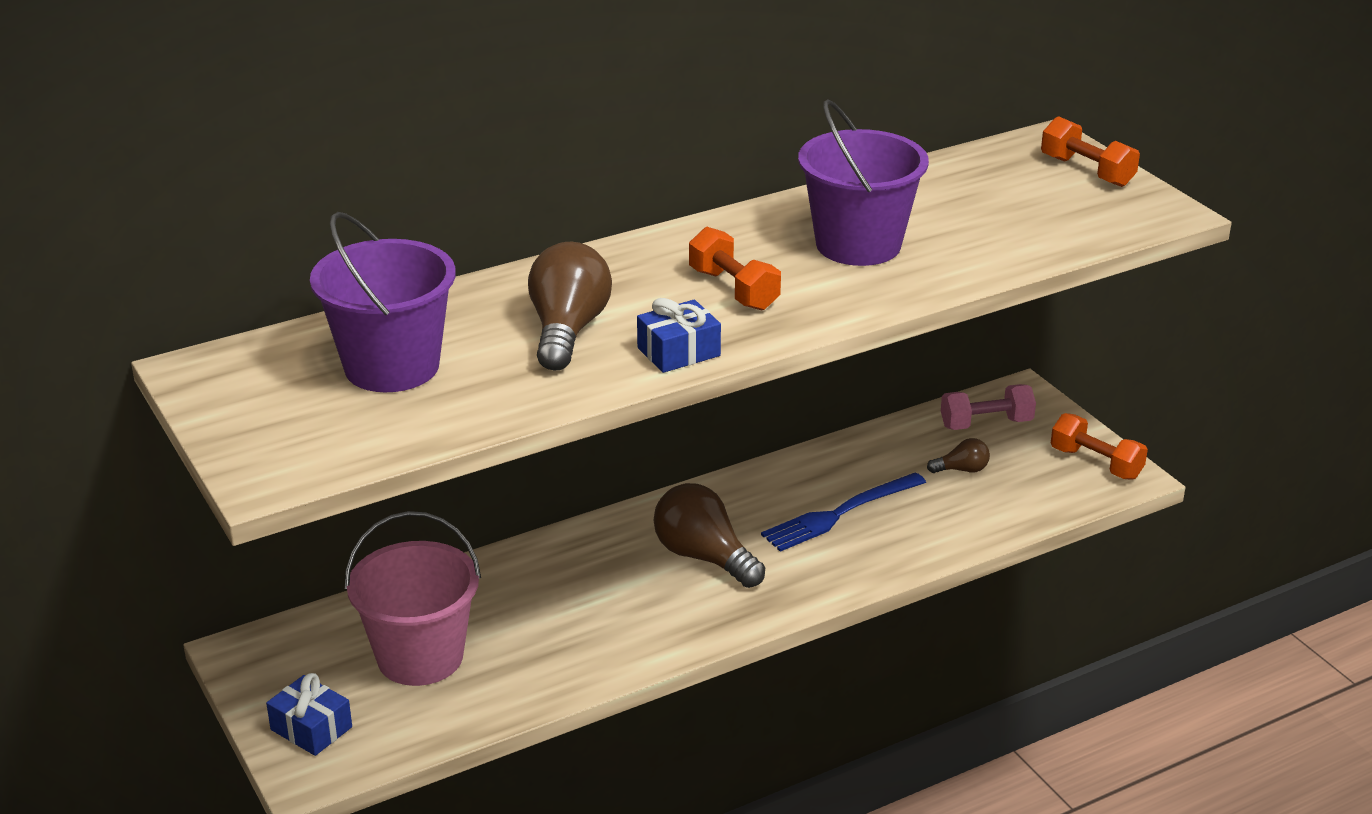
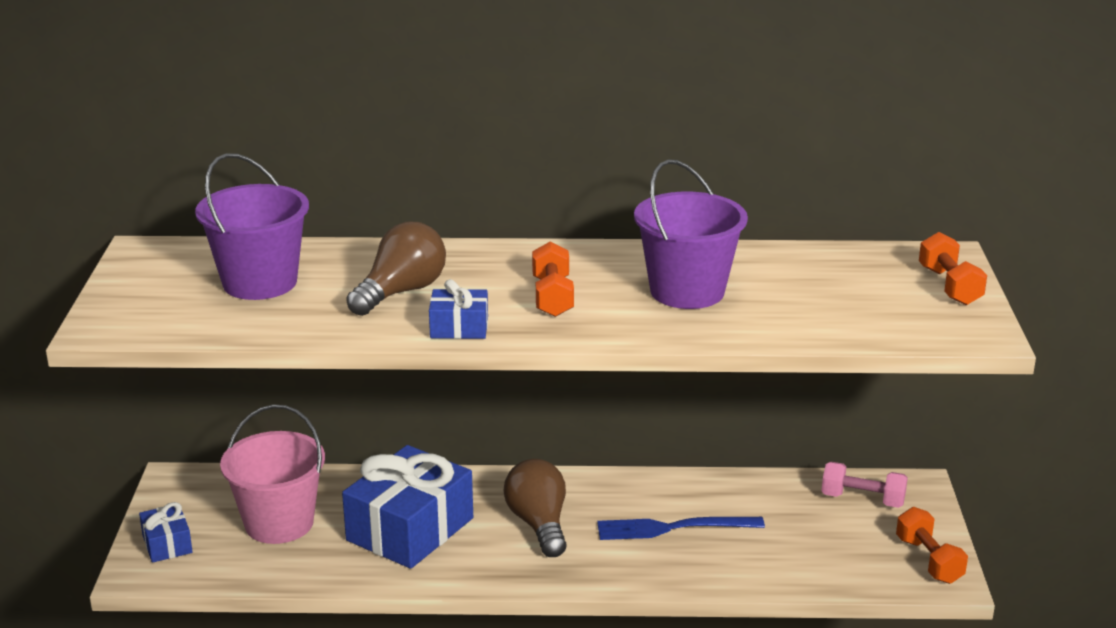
camera: 30 degrees right, 5 degrees down
(574, 611) = (410, 529): none -> blue gift
(962, 470) = (806, 528): brown light bulb -> none

